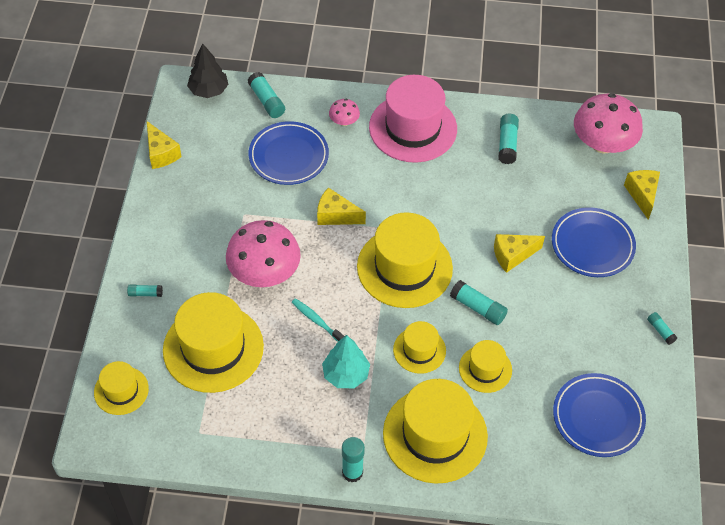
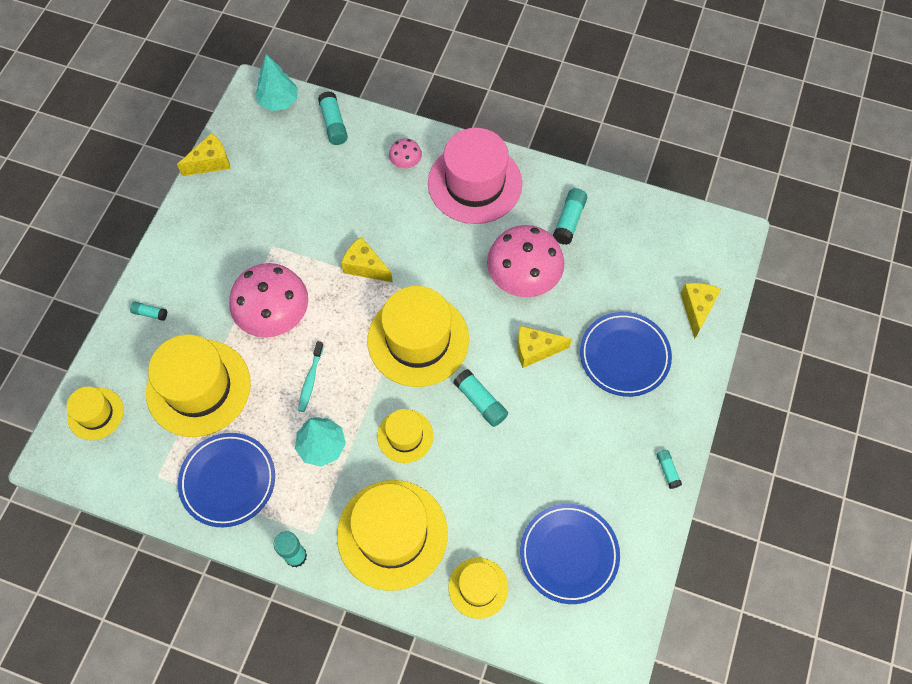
camera: 15 degrees right, 10 degrees up
(161, 153) = (211, 162): yellow cheese -> yellow cheese turned 105 degrees counterclockwise
(209, 90) = (278, 101): black tree -> turquoise tree
(288, 156) = (337, 190): blue plate -> blue plate (228, 481)
(316, 321) = (310, 380): turquoise toothbrush -> turquoise toothbrush turned 135 degrees counterclockwise
(485, 369) = (467, 472): yellow hat -> yellow hat (478, 588)
(602, 143) = (672, 240): pink mushroom -> pink mushroom (523, 277)

